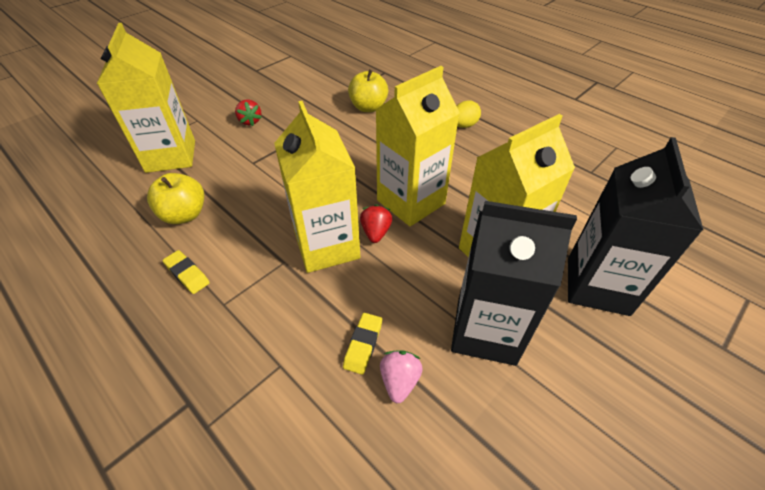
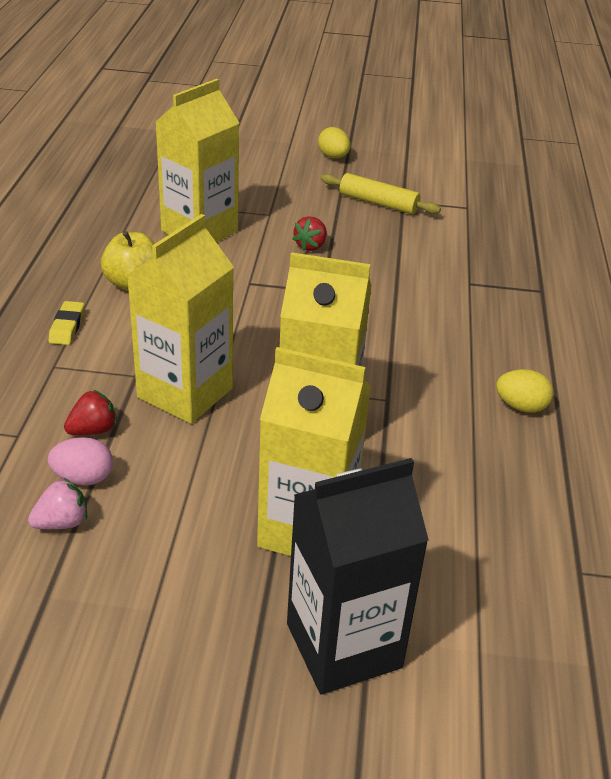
camera: 50 degrees right, 10 degrees down
(179, 69) = (333, 157): none -> yellow egg
(245, 78) = (378, 203): none -> yellow rolling pin
(363, 345) = (83, 478): yellow eraser -> pink egg
(368, 107) = (448, 312): yellow apple -> none
(376, 232) = (240, 418): red strawberry -> red strawberry (93, 430)
(485, 331) = (179, 564): black carton -> none

